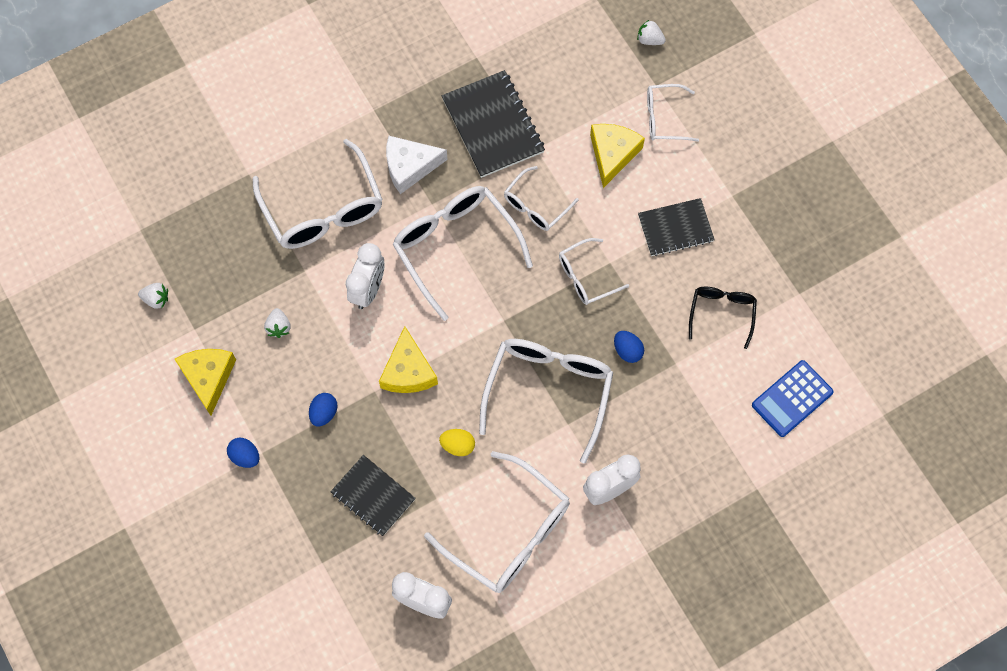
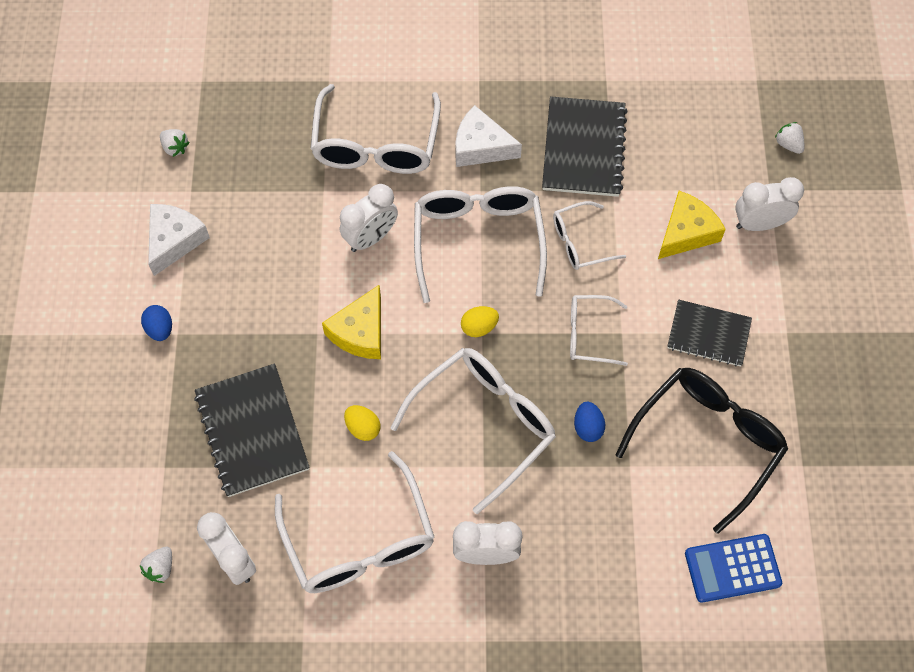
camera: 30 degrees right, 5 degrees down
(208, 378) = (174, 240): yellow cheese -> white cheese
(278, 327) = (267, 228): white strawberry -> white strawberry (160, 568)
(324, 413) = (257, 328): blue egg -> none
(373, 496) = (252, 431): black notebook -> black notebook, size x1.52
(498, 317) = (479, 327): none -> yellow egg
(664, 118) = (759, 224): white glasses -> white clock
(722, 313) = (708, 442): black glasses -> black glasses, size x1.84

